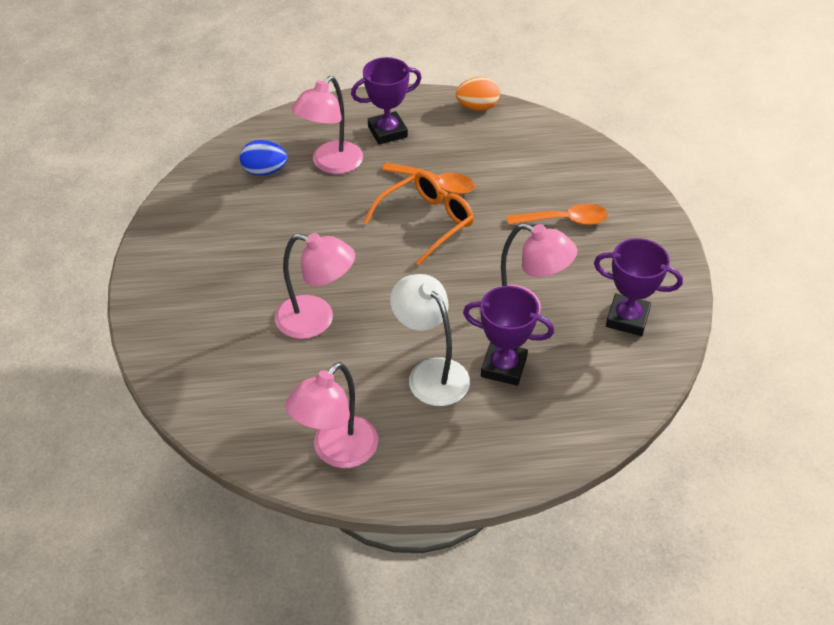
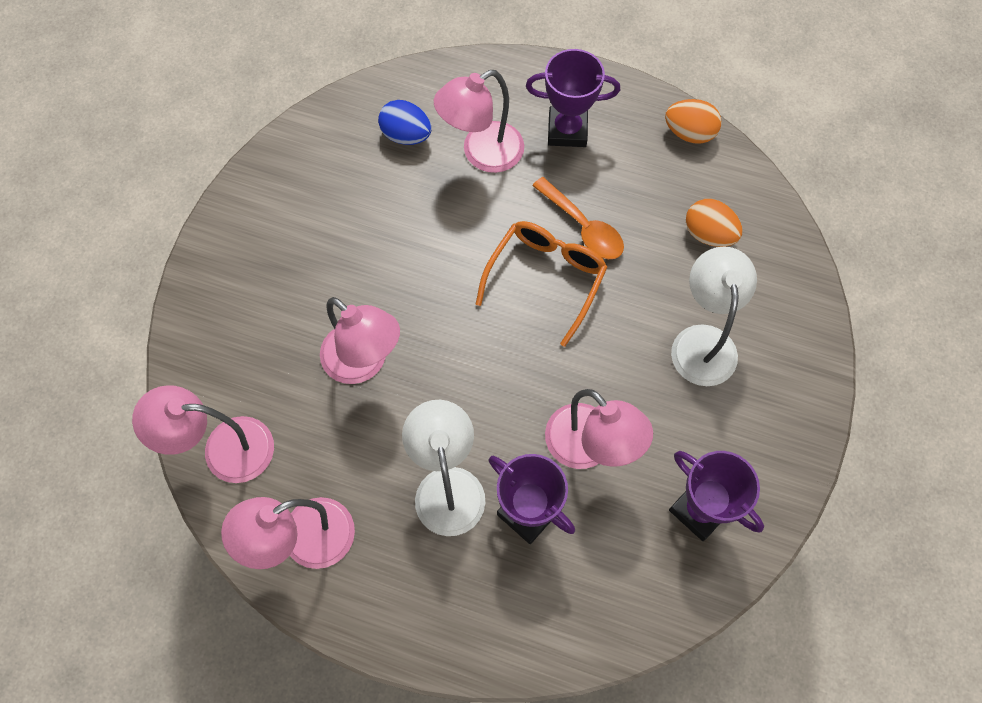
camera: 25 degrees right, 20 degrees up
(232, 417) = (224, 449): none -> pink lamp
(426, 222) = (546, 278): orange glasses -> orange glasses turned 45 degrees counterclockwise
(528, 159) = (708, 234): none -> orange egg
(564, 220) = (703, 341): orange spoon -> white lamp

